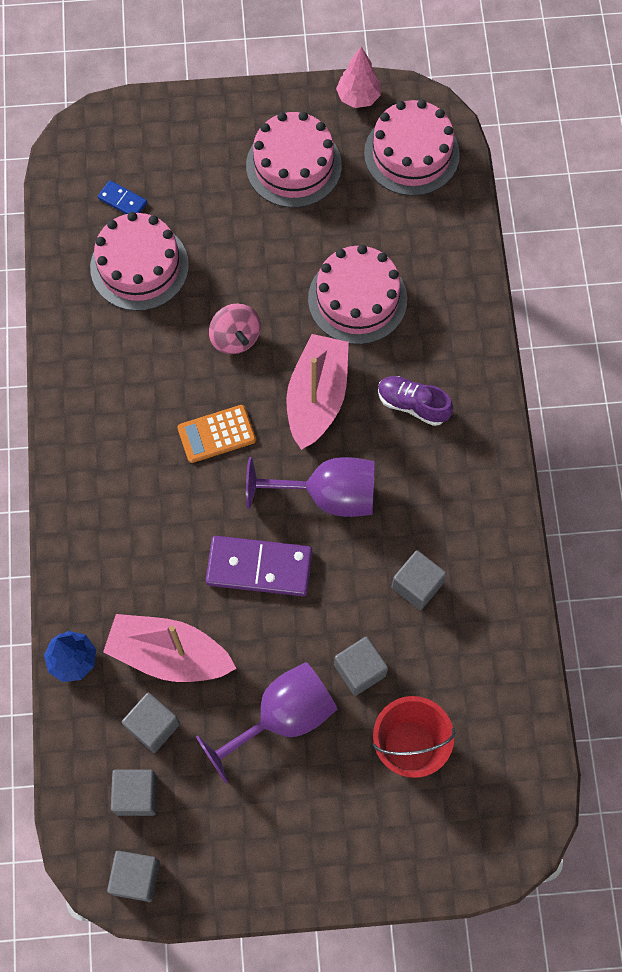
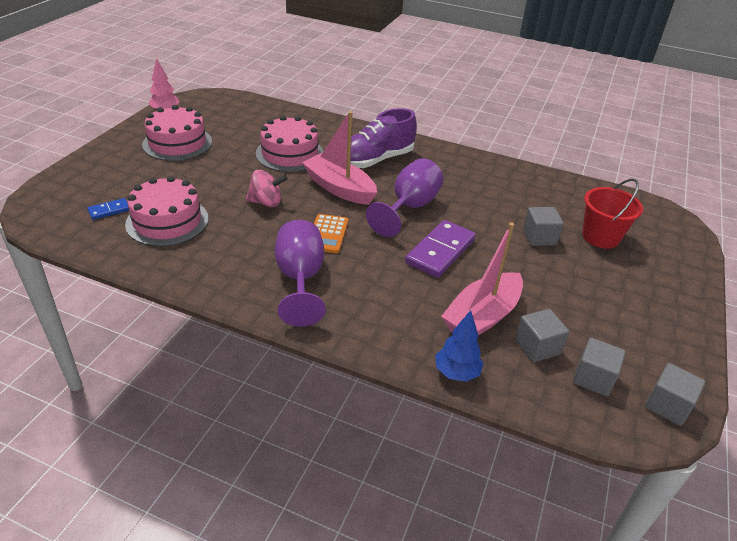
camera: 65 degrees left, 30 degrees down
(282, 717) = (558, 281): purple goblet -> purple goblet (300, 279)
(411, 154) = (222, 109): pink cake -> none
(412, 405) = (375, 160): purple shoe -> purple shoe, size x1.69
(417, 585) = (493, 198): grey cube -> none

